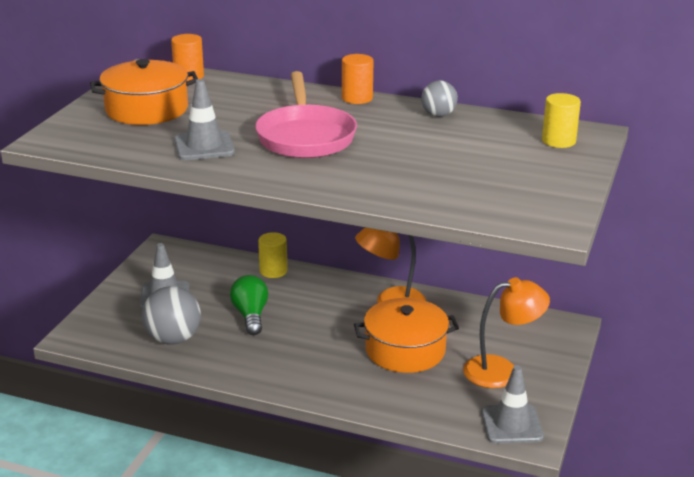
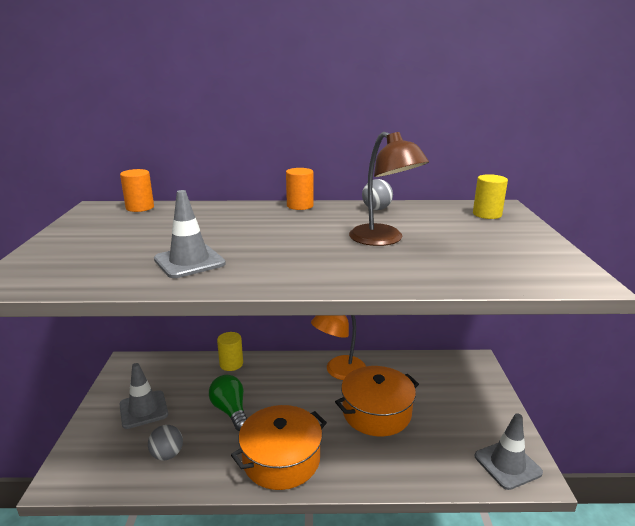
camera: 20 degrees left, 5 degrees down
(147, 109) = (111, 237): orange pot -> orange pot (281, 459)
(173, 339) = (167, 454): grey ball -> grey ball, size x0.60
(305, 136) = (282, 239): pink pan -> none
(406, 153) = (383, 240): none -> brown lamp
(502, 370) = (461, 412): orange lamp -> none

